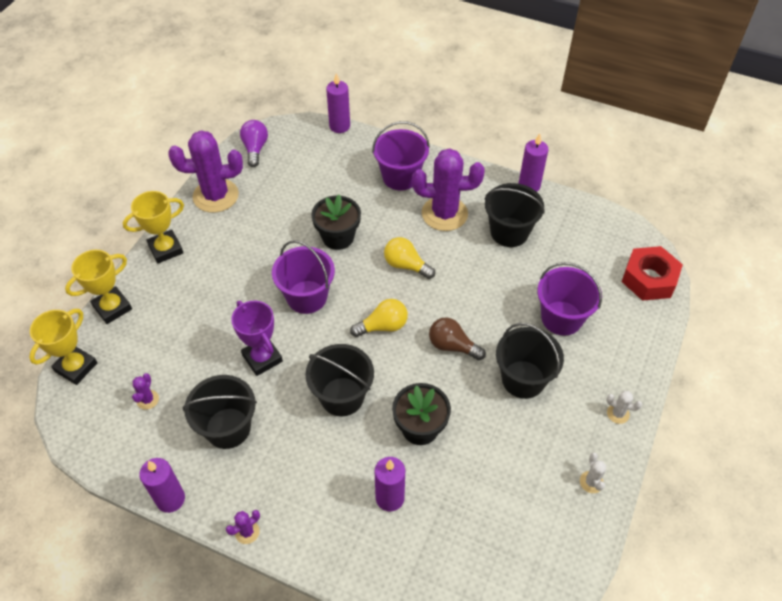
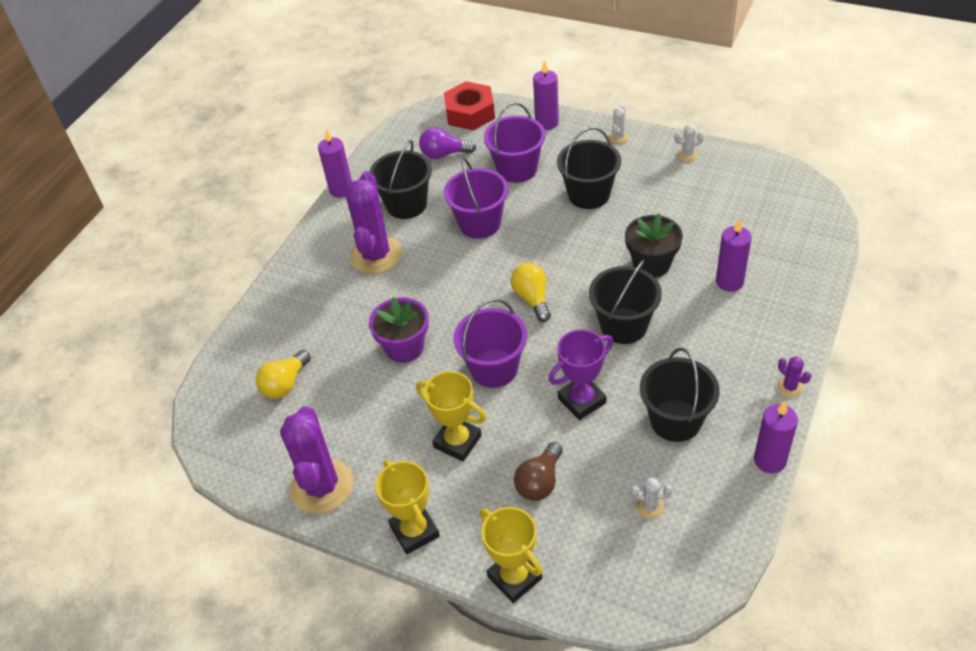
camera: 85 degrees left, 5 degrees down
(76, 367) = (612, 601): yellow trophy -> yellow trophy (457, 441)
(147, 399) = (650, 507): purple cactus -> white cactus
(255, 149) = (238, 452): purple light bulb -> purple light bulb (444, 154)
(338, 237) = (404, 347): black flower pot -> purple flower pot
(339, 126) = (212, 361): purple candle -> purple candle (547, 123)
(400, 177) = (313, 296): purple bucket -> purple bucket (480, 223)
(406, 265) = (449, 284): yellow light bulb -> yellow light bulb (285, 384)
(452, 346) = (554, 244): brown light bulb -> brown light bulb (540, 482)

